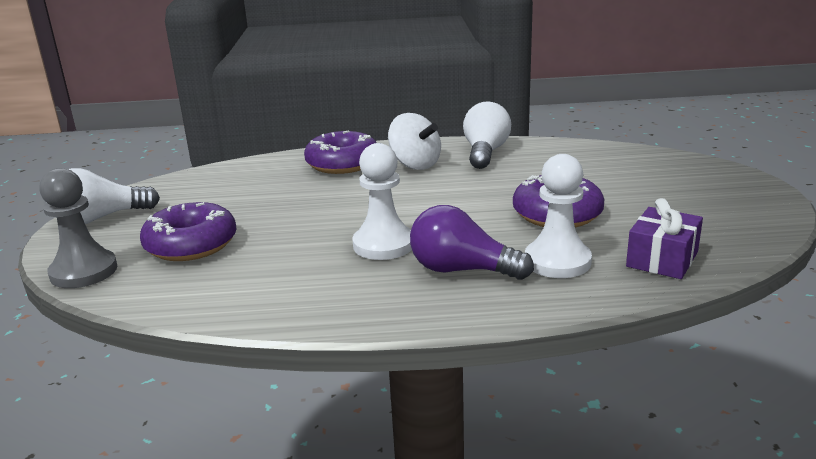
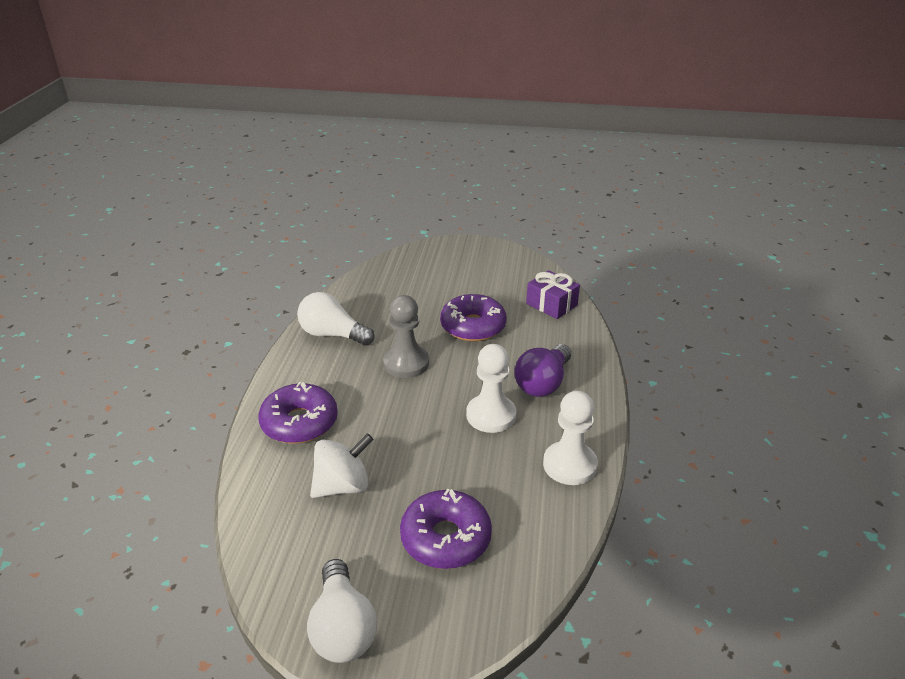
camera: 80 degrees left, 10 degrees up
(84, 272) = (477, 623): grey pawn -> grey pawn (406, 363)
(415, 164) = (333, 377): white spinning top -> white spinning top (342, 486)
(557, 261) = (543, 342): white pawn -> white pawn (569, 465)

